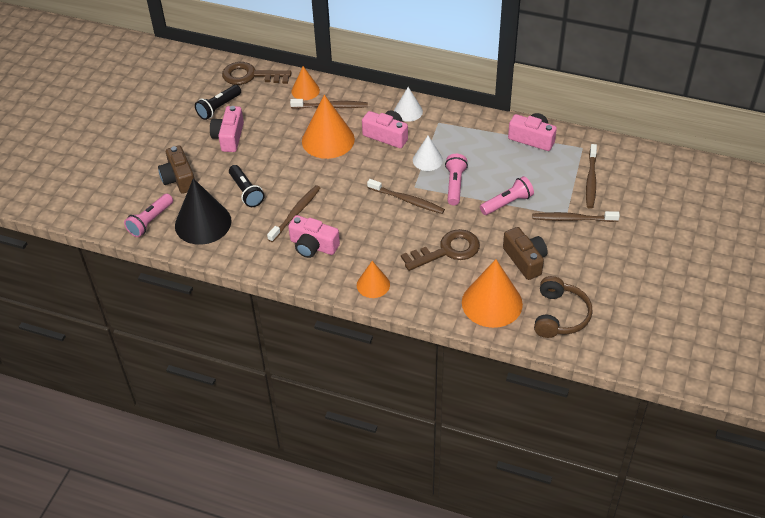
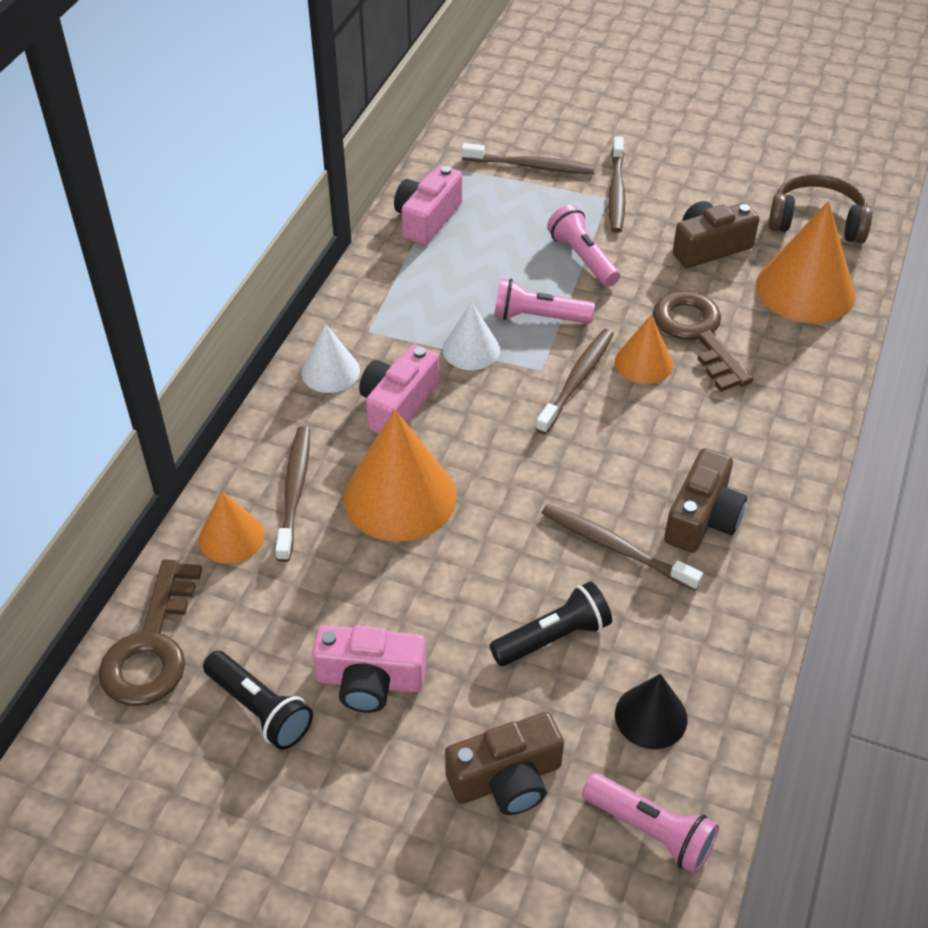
camera: 90 degrees left, 0 degrees up
(203, 223) = (651, 716): black cone -> black cone, size x0.56
(313, 246) = (702, 518): pink camera -> brown camera
(373, 285) = (788, 431): orange cone -> orange cone (643, 362)

